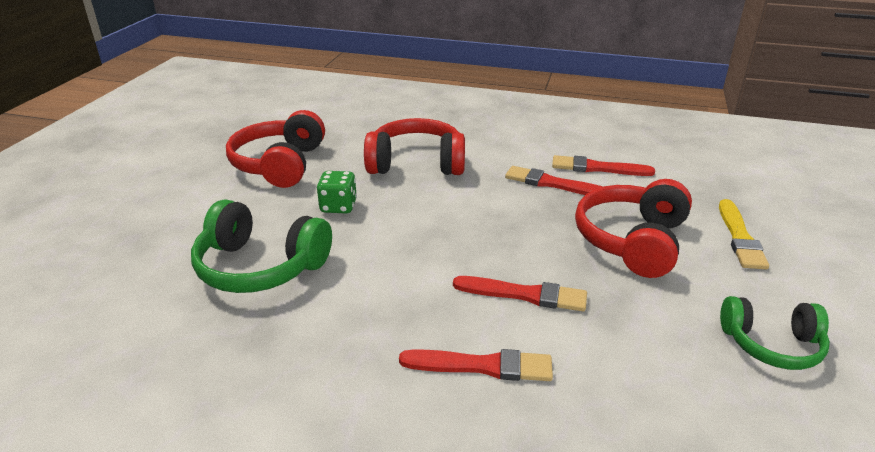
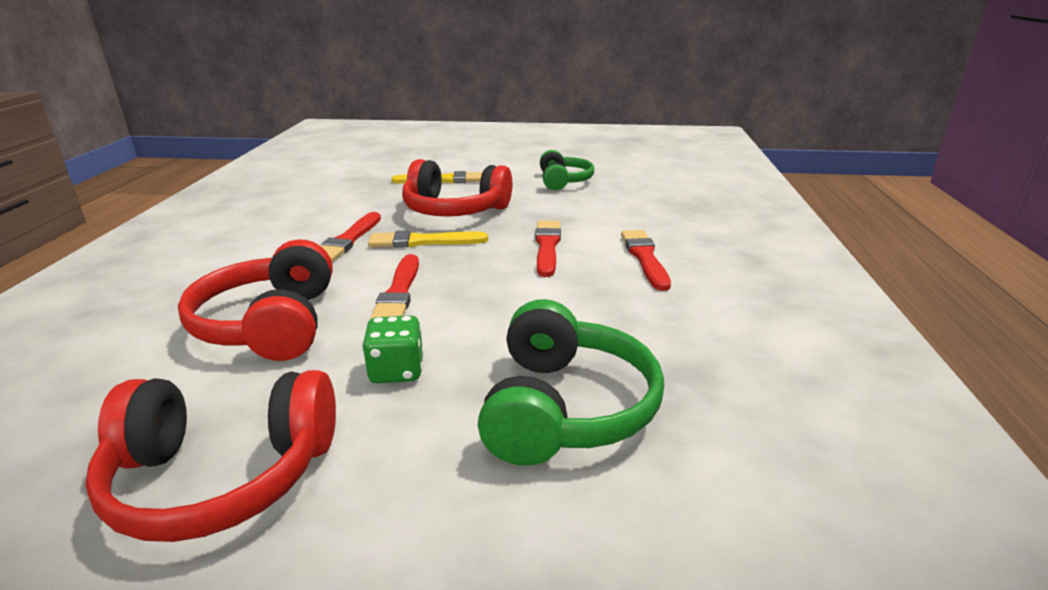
camera: 100 degrees left, 5 degrees down
(545, 220) = (423, 242): none -> yellow brush
(597, 168) = (317, 221): red brush -> red brush (399, 292)

